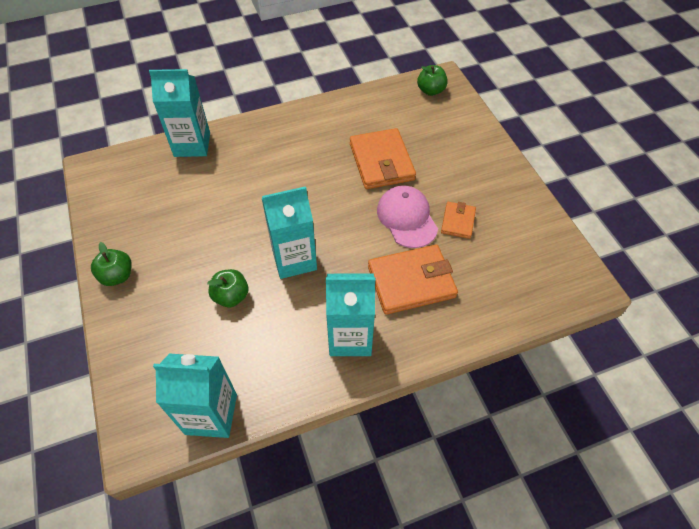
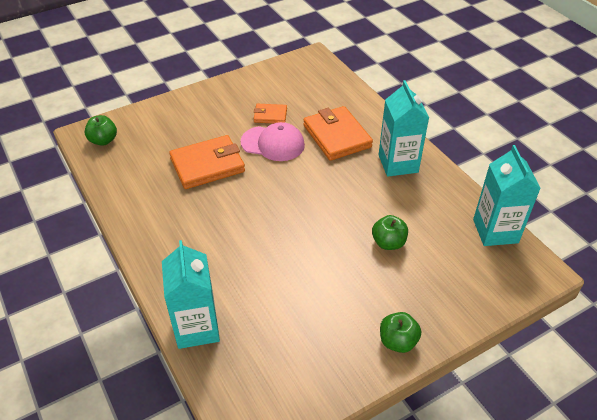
camera: 100 degrees left, 10 degrees down
(294, 259) = (336, 207): turquoise carton -> none
(407, 218) = (273, 143): pink cap -> pink cap turned 135 degrees counterclockwise

